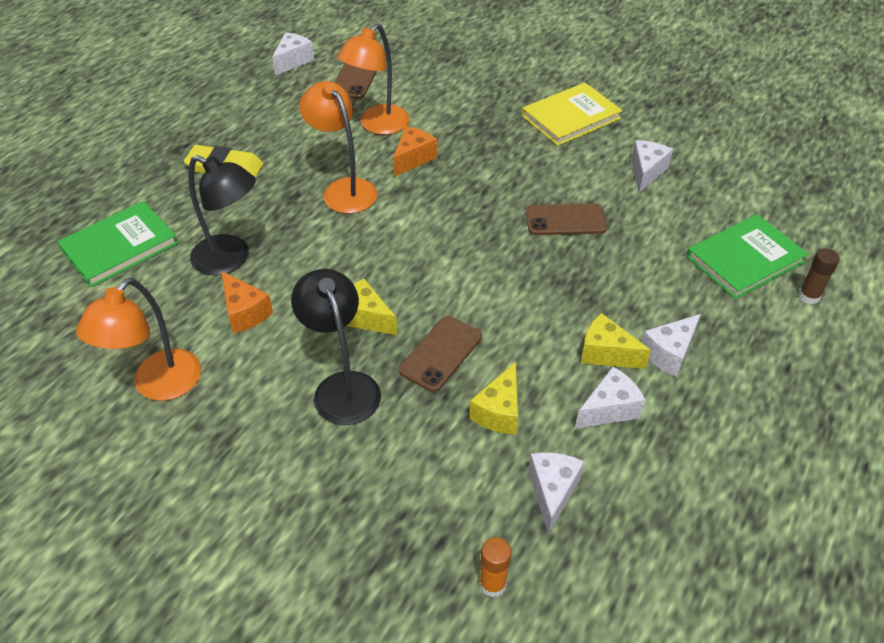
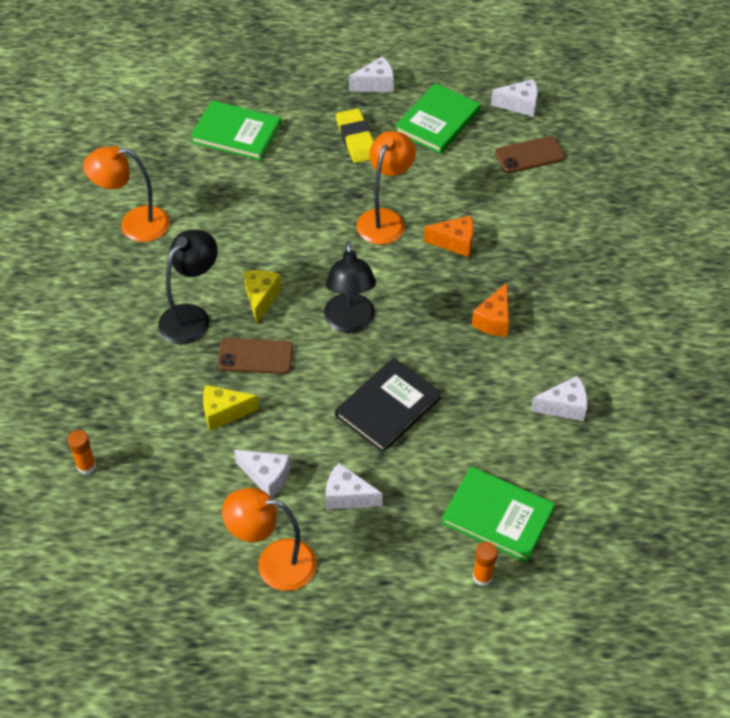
camera: 60 degrees right, 5 degrees up
(231, 259) = (265, 196): black lamp -> black lamp (350, 322)
(245, 312) = (222, 232): orange cheese -> orange cheese (494, 320)
(259, 111) = (437, 121): none -> green book
(377, 126) = (479, 200): orange lamp -> orange lamp (274, 563)
(552, 492) = (173, 470): white cheese -> white cheese (375, 84)
(565, 220) = (454, 373): brown phone -> none
(571, 117) = (601, 323): yellow book -> none
(576, 280) = (388, 407): none -> black book
(606, 353) = (320, 455): yellow cheese -> none
(809, 296) = (482, 577): brown glue stick -> orange glue stick

